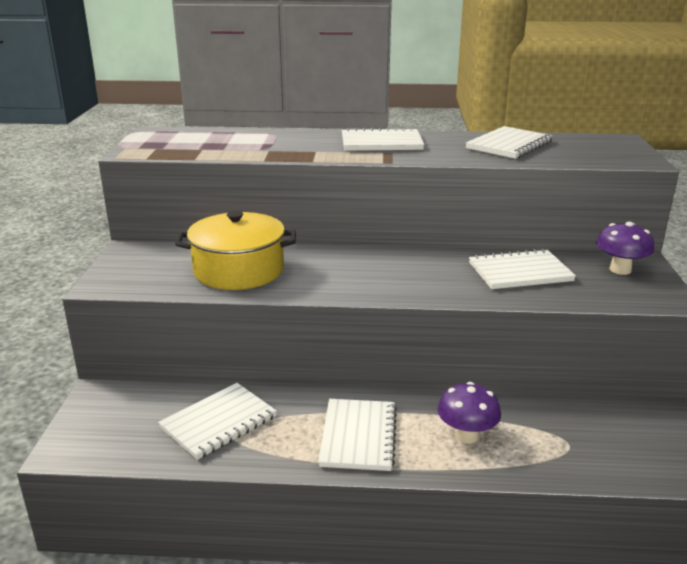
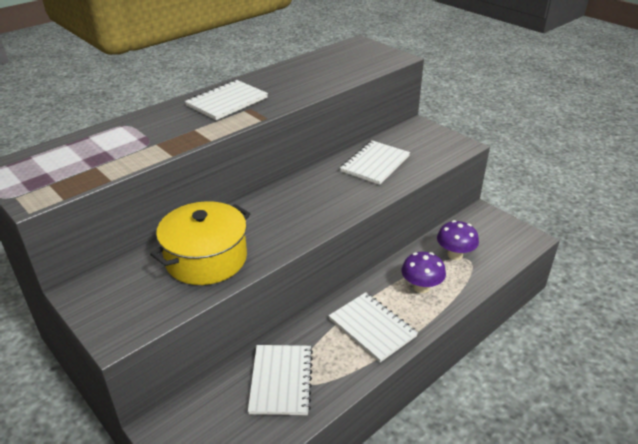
camera: 45 degrees left, 10 degrees up
(509, 145) = (310, 72): white notebook -> none
(620, 270) = (418, 136): purple mushroom -> purple mushroom (455, 255)

